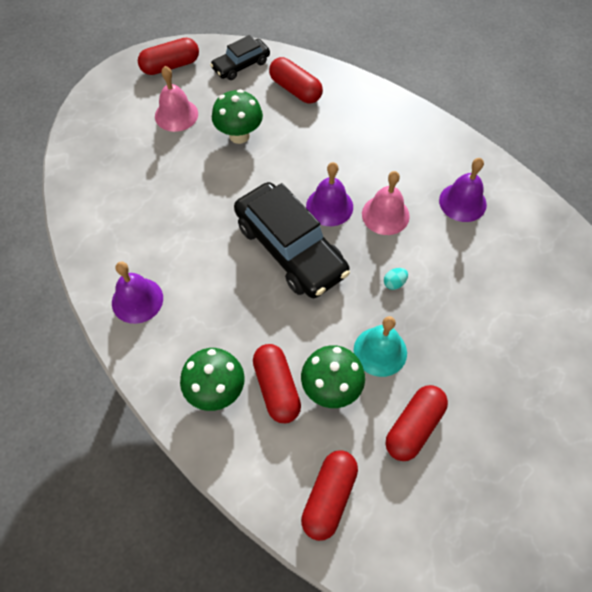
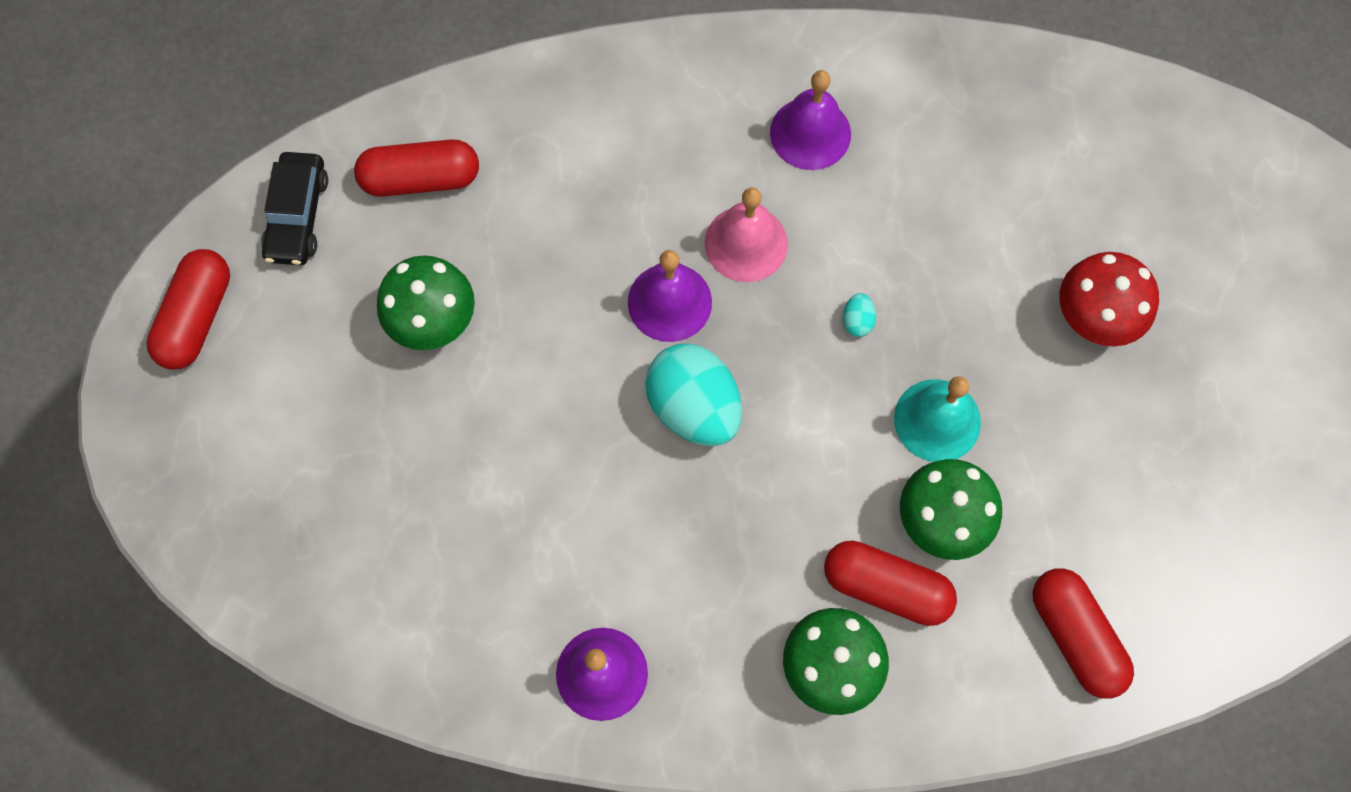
camera: 50 degrees left, 10 degrees up
(176, 115) = (308, 382): pink bell -> none
(290, 249) = (694, 408): black car -> turquoise egg
(414, 427) = (1065, 465): red capsule -> none
(501, 385) = (1092, 319): none -> red mushroom

